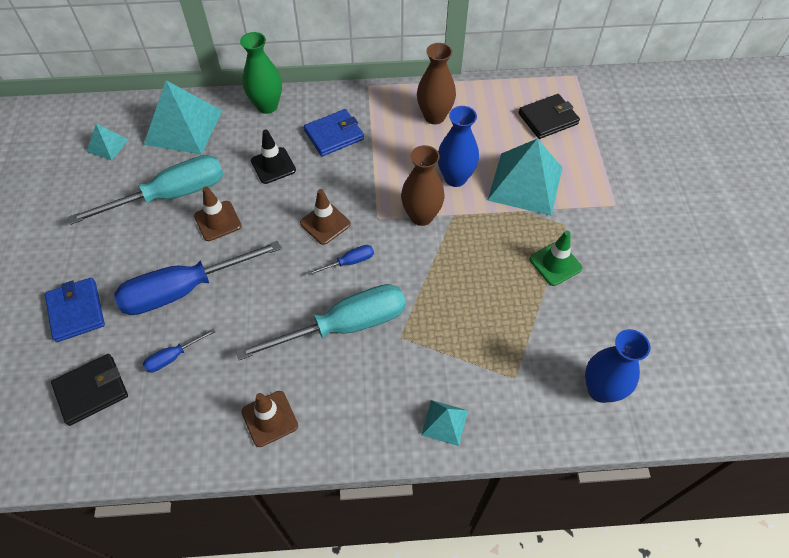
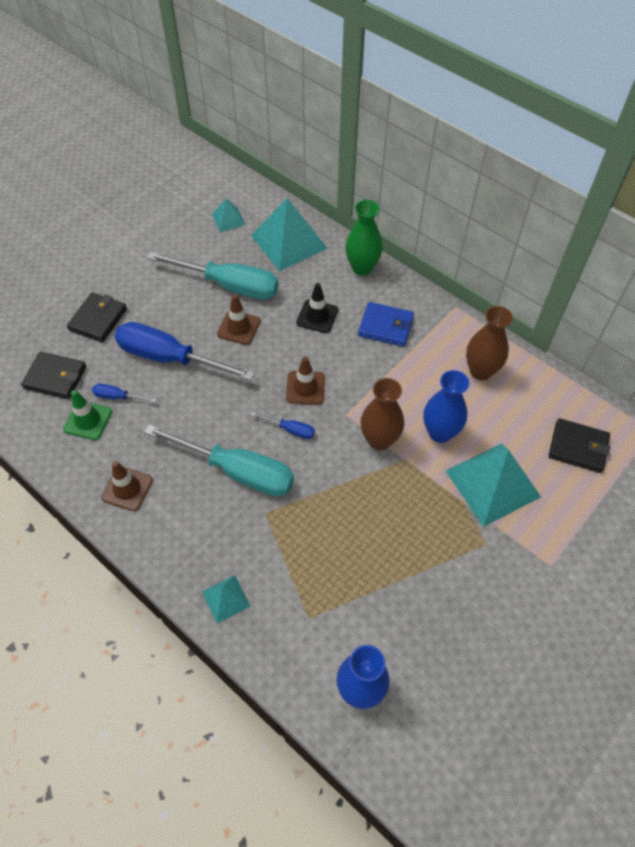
camera: 45 degrees right, 0 degrees up
(76, 311) = (98, 319): blue wallet -> black wallet
(555, 263) = (440, 566): green traffic cone -> green traffic cone (88, 420)

